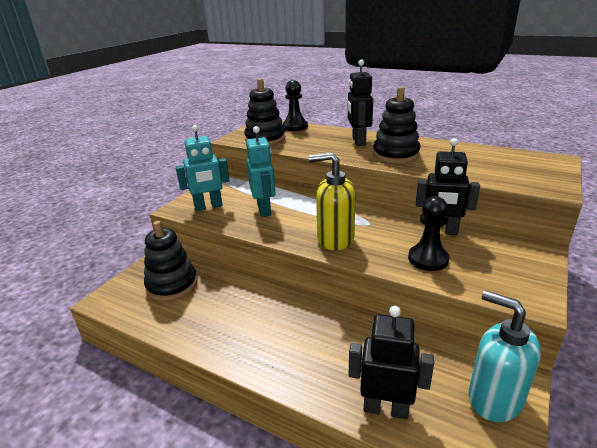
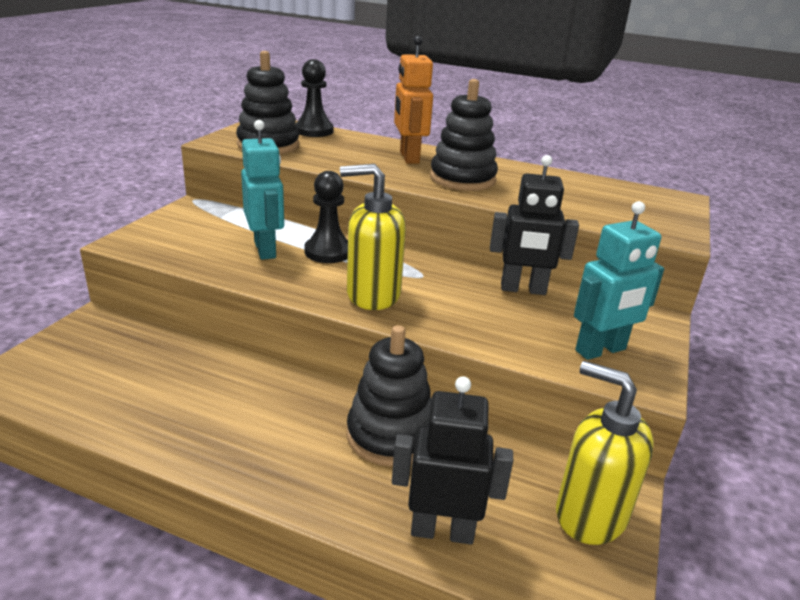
camera: 10 degrees left, 0 degrees up
(172, 285) = (116, 358): black stacking toy -> black stacking toy (390, 435)
(208, 207) = (177, 241): turquoise robot -> turquoise robot (601, 350)
(358, 141) = (409, 157): black robot -> orange robot
(428, 259) = (505, 326): black pawn -> black pawn (328, 252)
(494, 398) = (590, 514): turquoise soap dispenser -> yellow soap dispenser

